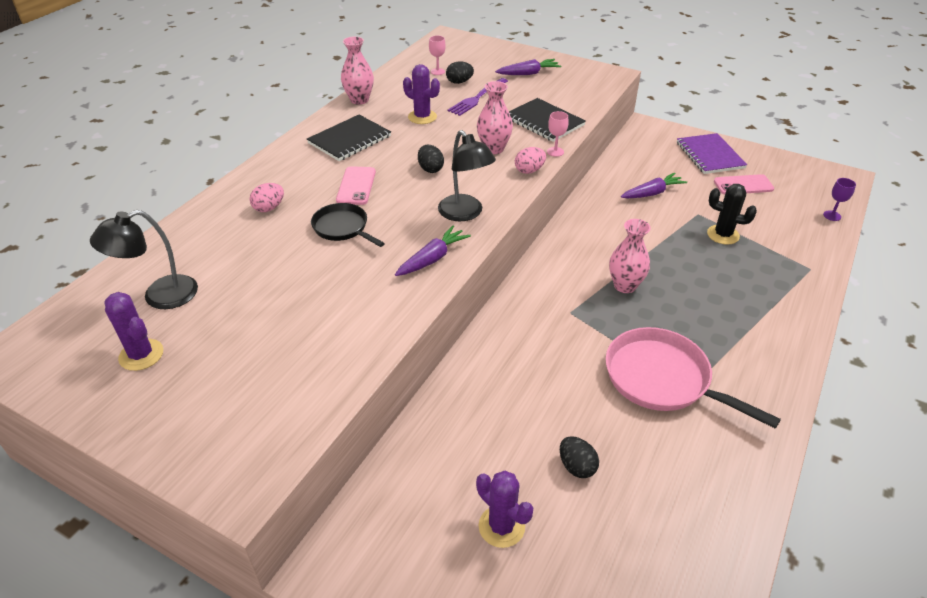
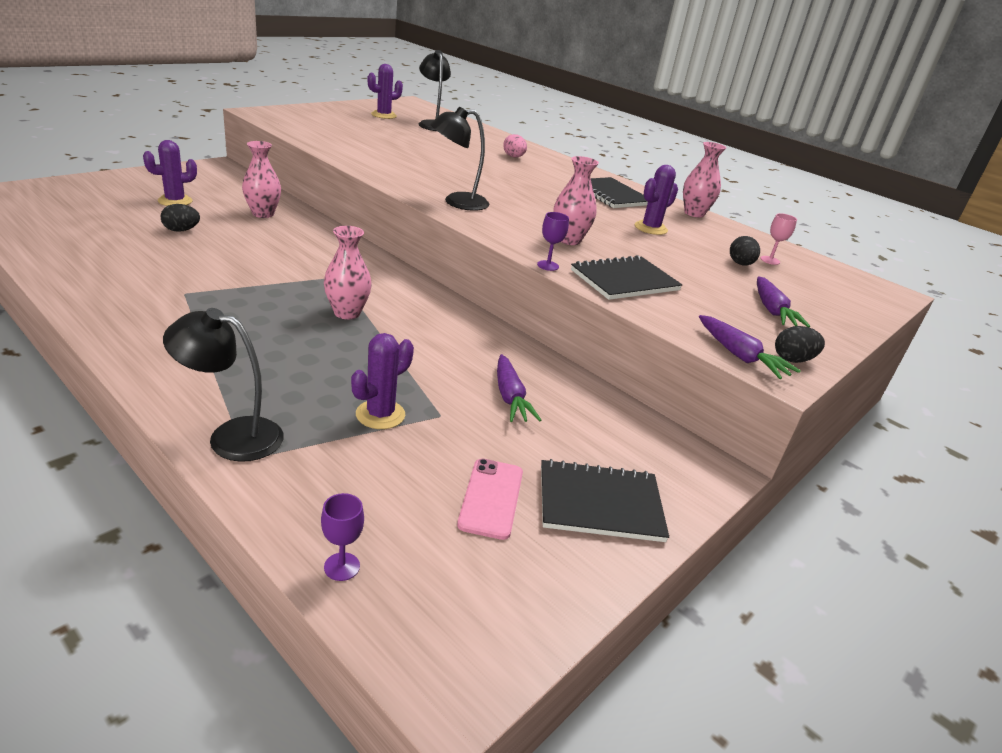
camera: 100 degrees right, 10 degrees down
(343, 228) = (470, 167): black pan -> none
(356, 186) = (529, 182): pink phone -> none
(430, 169) = (542, 208): black egg -> black egg (792, 359)
(432, 259) = (403, 179): purple carrot -> purple carrot (740, 356)
(472, 425) = (263, 214): none -> pink vase
(477, 98) = (694, 262): purple fork -> none
(529, 170) = (514, 243): pink egg -> none
(555, 152) = (548, 265): pink goblet -> purple goblet
(662, 379) = (210, 286): pink pan -> none
(710, 155) = (600, 503): purple notebook -> black notebook
(723, 235) = (380, 414): black cactus -> purple cactus
(803, 281) = (232, 436): none -> black lamp

